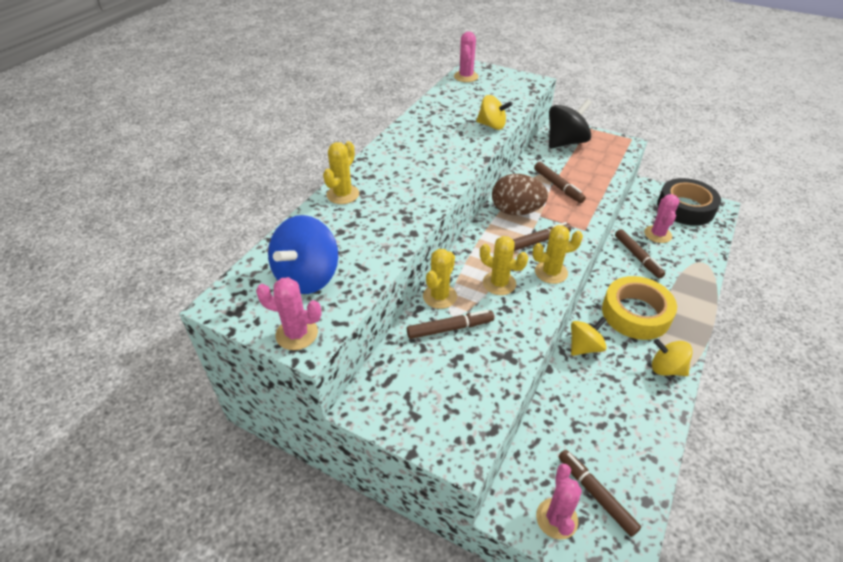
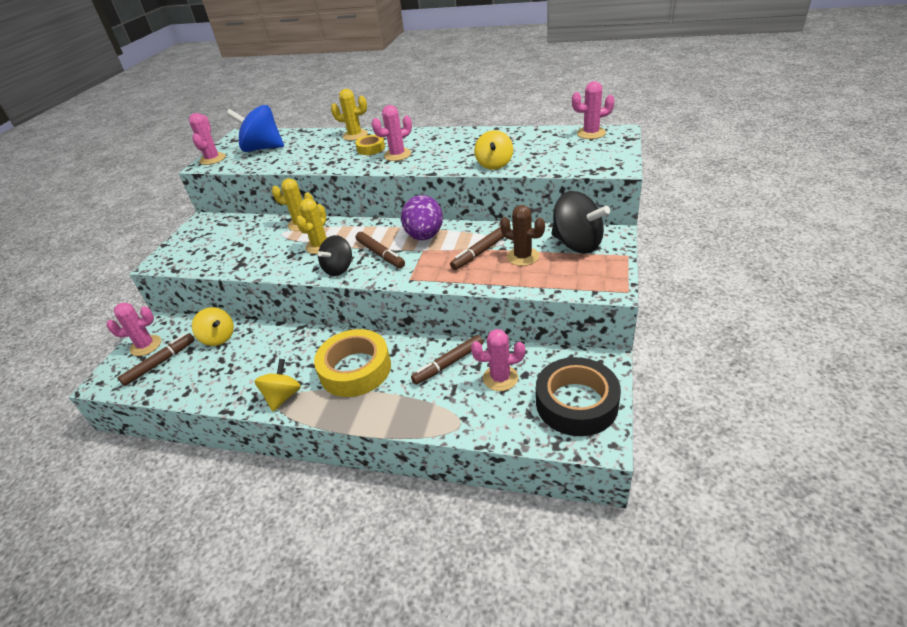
camera: 80 degrees right, 5 degrees down
(394, 187) = (371, 148): none -> yellow tape
(427, 172) = (397, 155): none -> pink cactus
(450, 328) = (268, 235): brown marker -> none
(516, 211) = (424, 236): brown egg -> purple egg
(551, 272) = (339, 268): yellow cactus -> black spinning top
(573, 168) = (523, 256): none -> brown cactus
(584, 347) = (306, 339): yellow spinning top -> yellow spinning top (218, 338)

